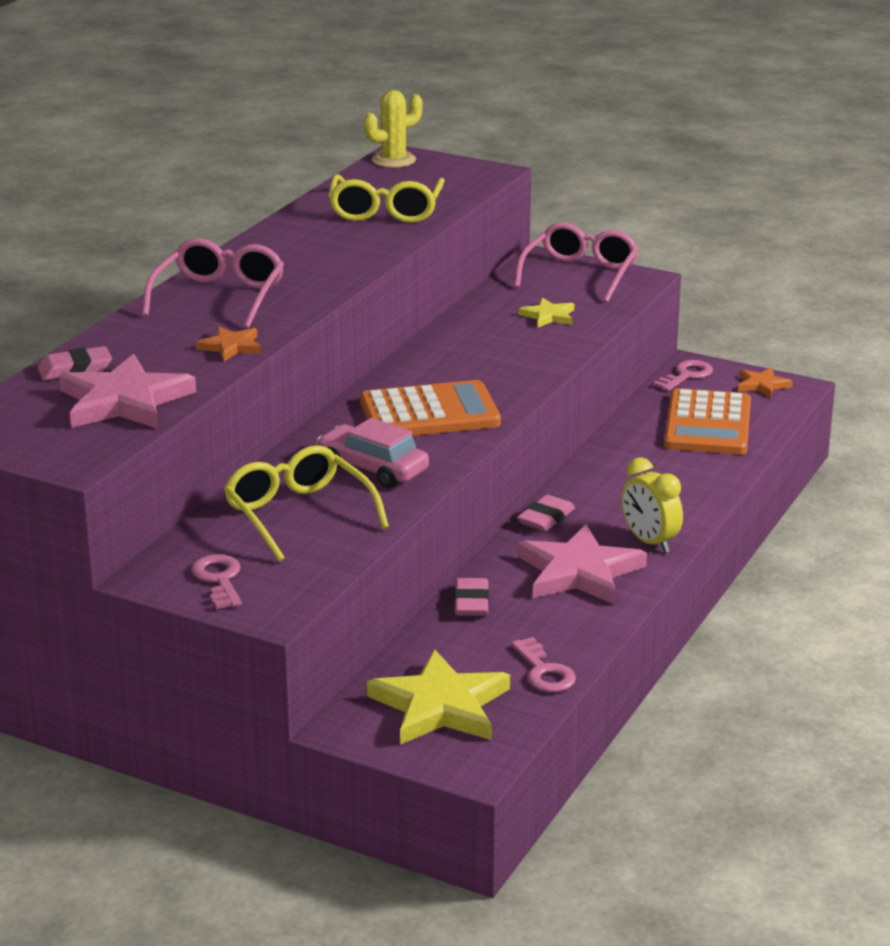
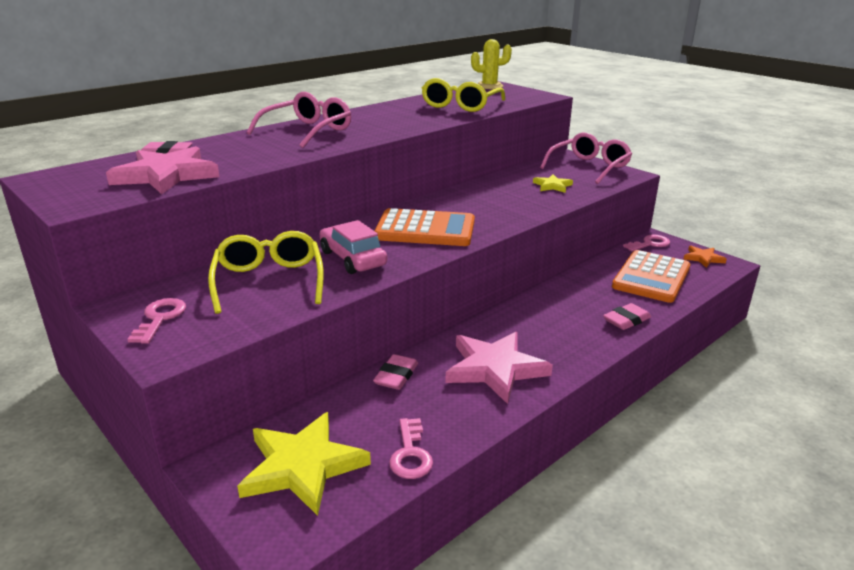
camera: 20 degrees right, 0 degrees up
(231, 347) = (279, 156): orange star -> none
(546, 518) = (495, 321): pink eraser -> pink eraser (626, 320)
(649, 542) = (564, 356): yellow clock -> none

